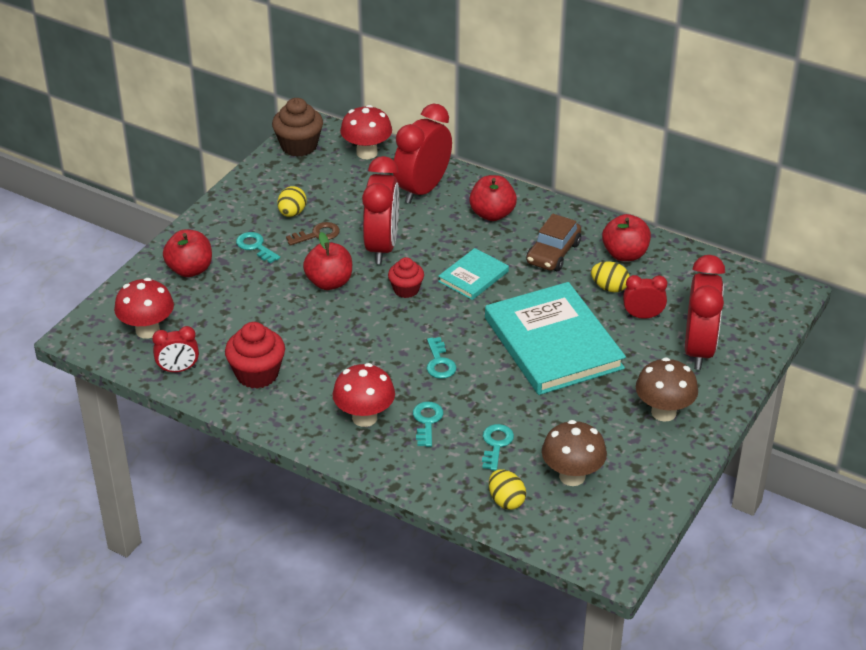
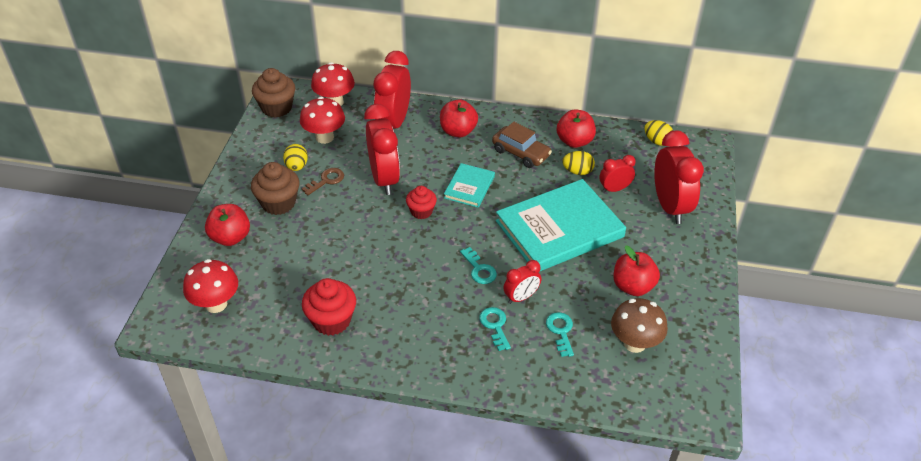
camera: 20 degrees left, 5 degrees up
(178, 369) = (260, 335): red clock -> red clock (521, 297)
(255, 246) = (278, 203): turquoise key -> brown cupcake
(329, 282) = (355, 220): red apple -> red apple (633, 286)
(364, 417) = (442, 337): red mushroom -> red mushroom (324, 137)
(506, 501) = (594, 381): yellow egg -> yellow egg (657, 141)
(553, 253) = (521, 153): brown car -> brown car turned 60 degrees counterclockwise
(553, 343) = (559, 229): turquoise book -> turquoise book turned 75 degrees counterclockwise
(663, 412) = (673, 267): brown mushroom -> none

